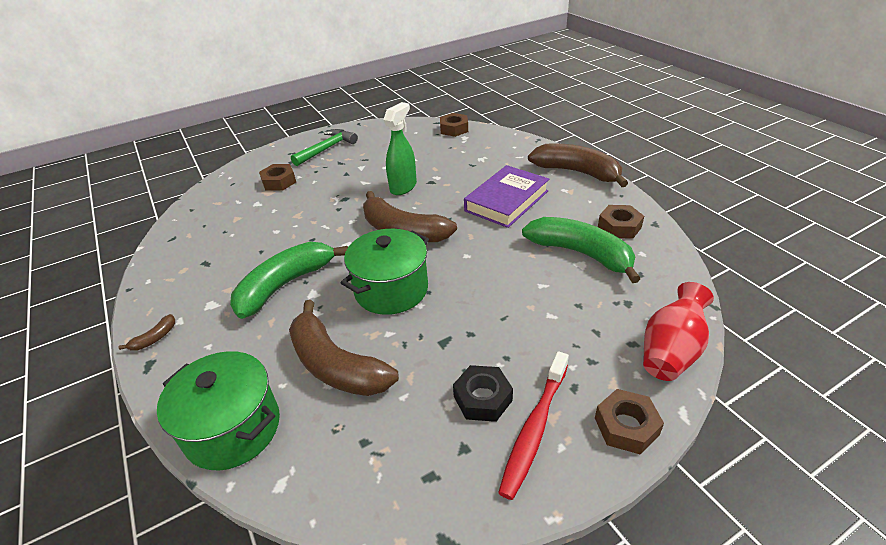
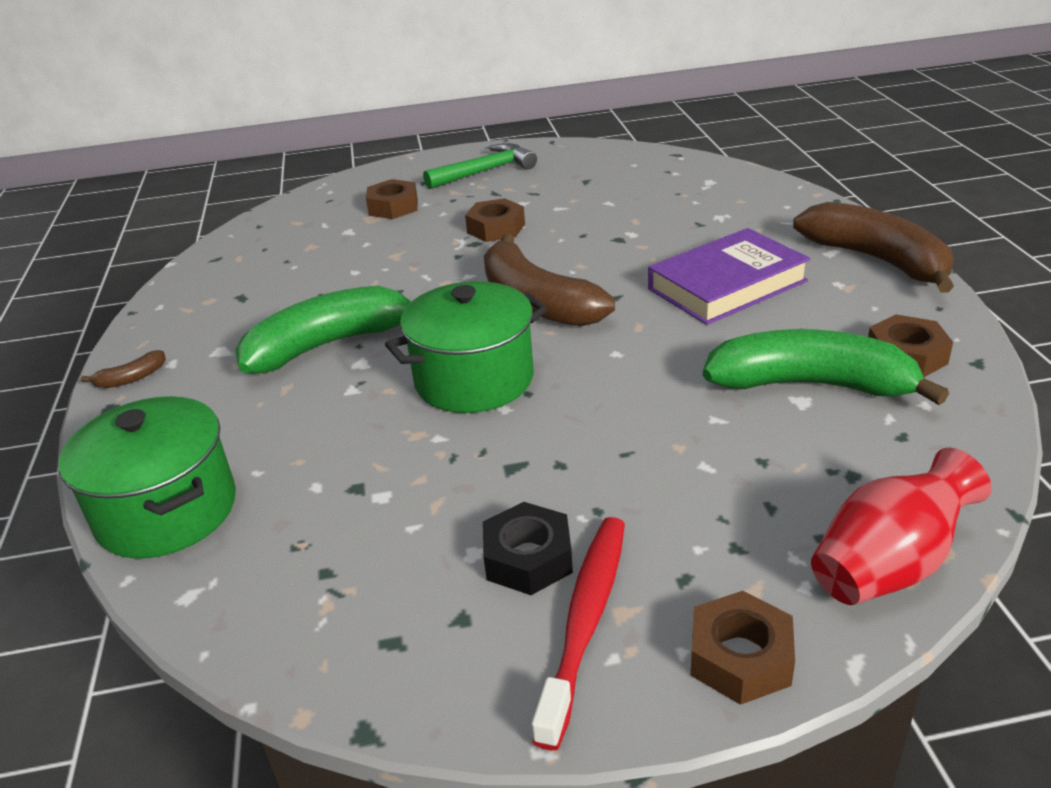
camera: 20 degrees right, 5 degrees down
(336, 365) = (341, 463): brown banana -> none
(403, 187) = (571, 240): green spray bottle -> none
(454, 129) = (698, 167): brown nut -> brown nut (496, 228)
(534, 428) = (585, 621): red toothbrush -> red toothbrush turned 150 degrees clockwise
(581, 253) = (811, 385): green banana -> green banana turned 45 degrees counterclockwise

